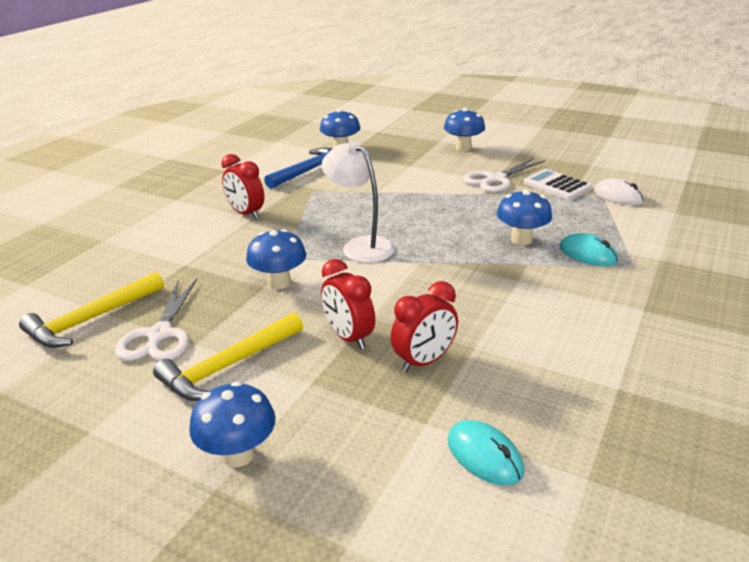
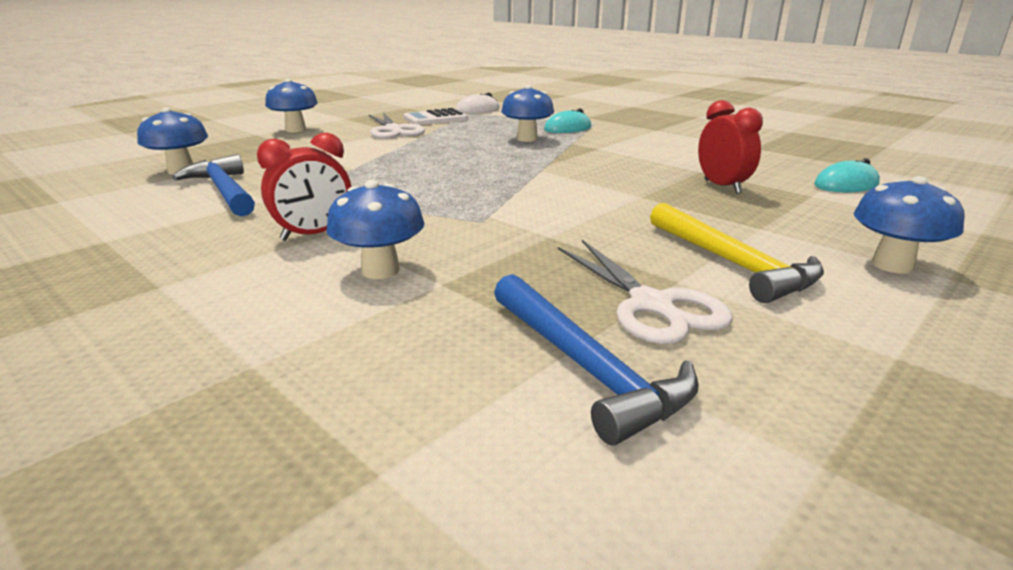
camera: 75 degrees left, 5 degrees down
(91, 319) = (585, 367): yellow hammer -> blue hammer
(160, 334) = (651, 305): white scissors -> white scissors turned 45 degrees clockwise
(279, 282) = (545, 228): blue mushroom -> blue mushroom (380, 270)
(349, 337) = (678, 207): red clock -> none
(360, 246) = (485, 186): white lamp -> none

